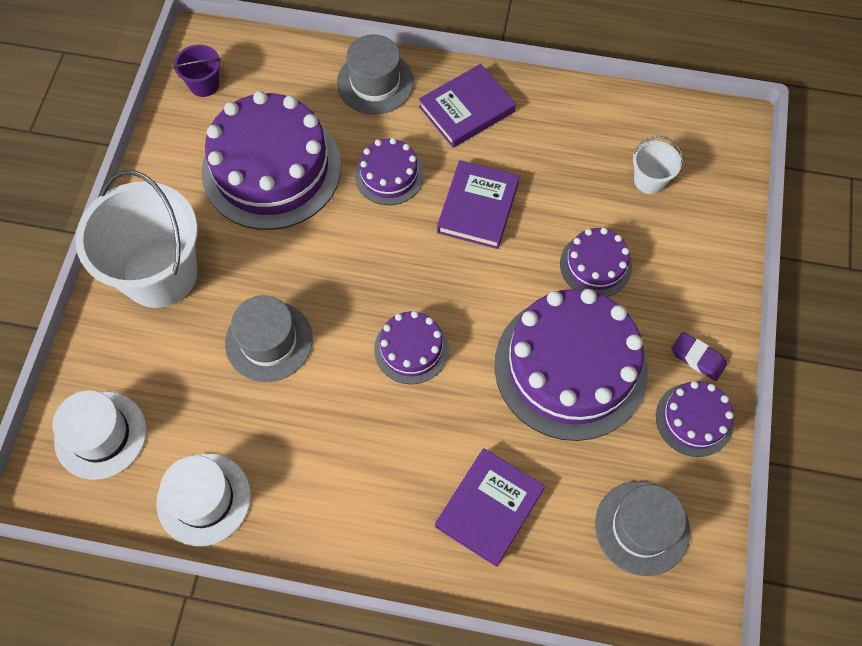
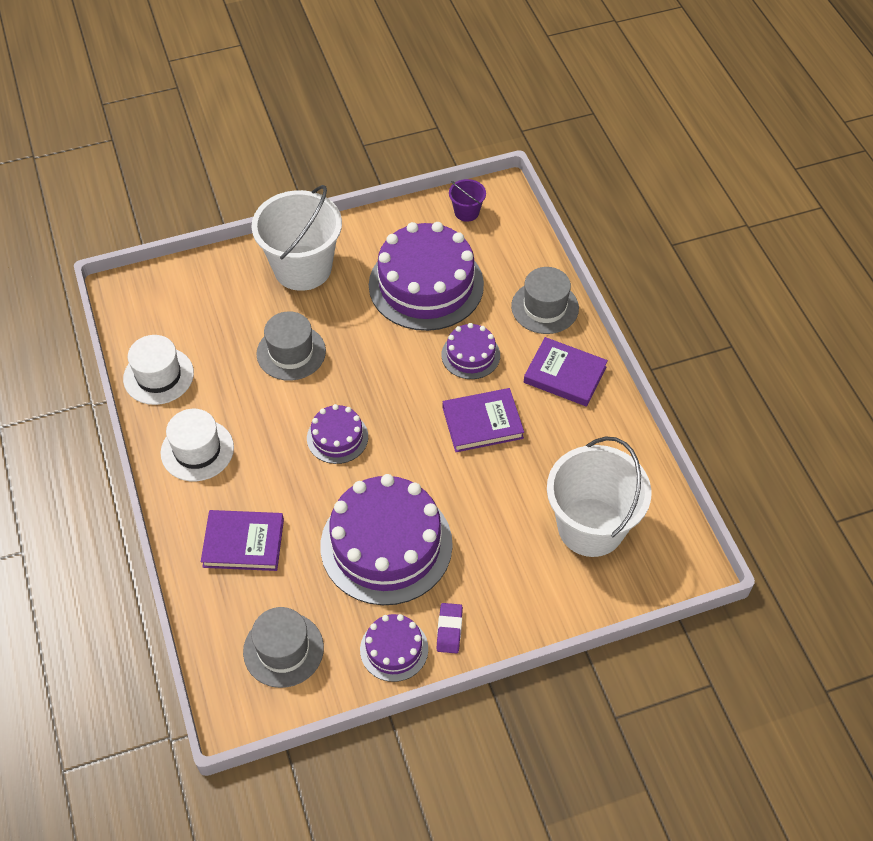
camera: 60 degrees right, 10 degrees down
(100, 435) = (171, 300): white hat -> white hat (197, 450)
(595, 265) = (485, 523): purple cake -> none
(649, 180) = (590, 527): white bucket -> white bucket, size x2.28

